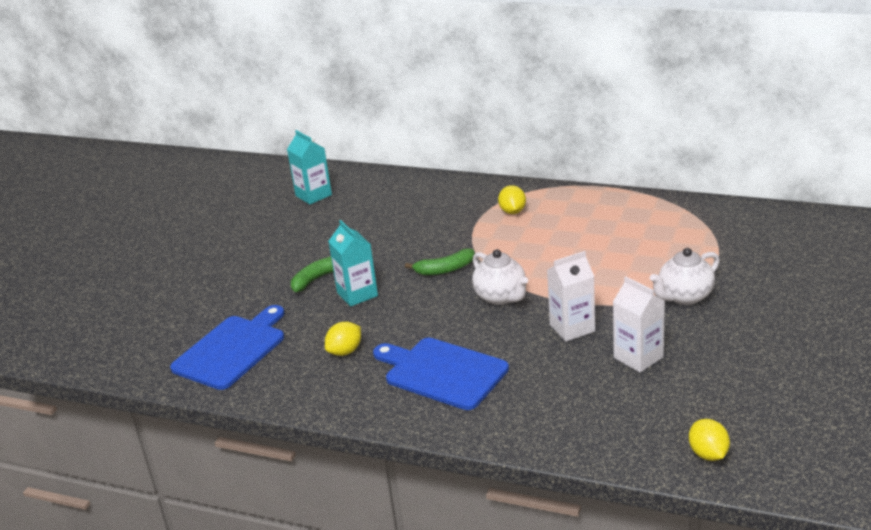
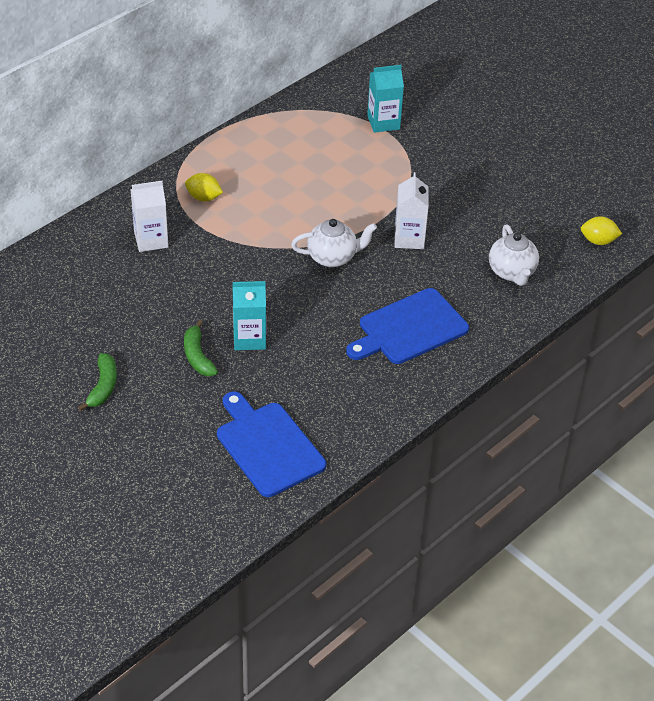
camera: 70 degrees left, 15 degrees up
(313, 195) = (29, 309): turquoise carton -> turquoise carton (383, 122)
(345, 351) = (333, 374): yellow lemon -> none
(445, 269) = (260, 272): green banana -> green banana (103, 387)
(638, 357) = (473, 223): white carton -> white carton (151, 240)
(684, 297) = (418, 168): white teapot -> white teapot (512, 272)

